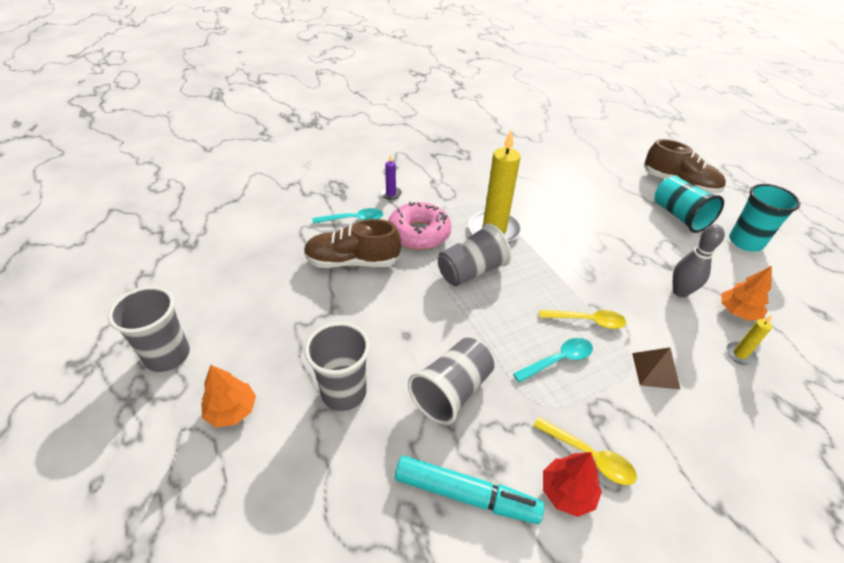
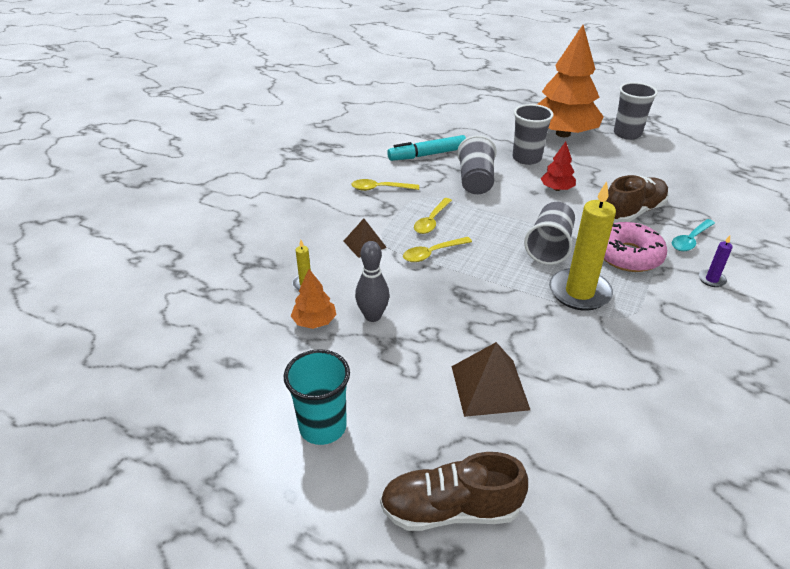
camera: 145 degrees right, 5 degrees down
(232, 410) = (563, 133): orange tree -> orange tree, size x2.31
(558, 360) = (431, 221): turquoise spoon -> yellow spoon
(567, 492) = (382, 173): red tree -> red tree (556, 189)
(618, 213) = (489, 387): none -> brown pyramid
(679, 216) = (418, 427): turquoise cup -> none

